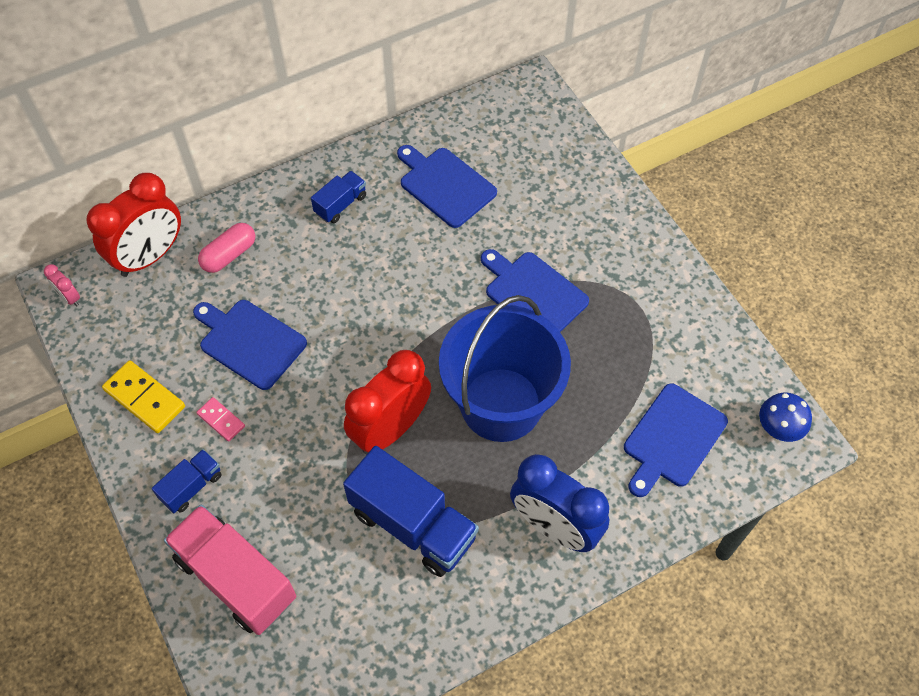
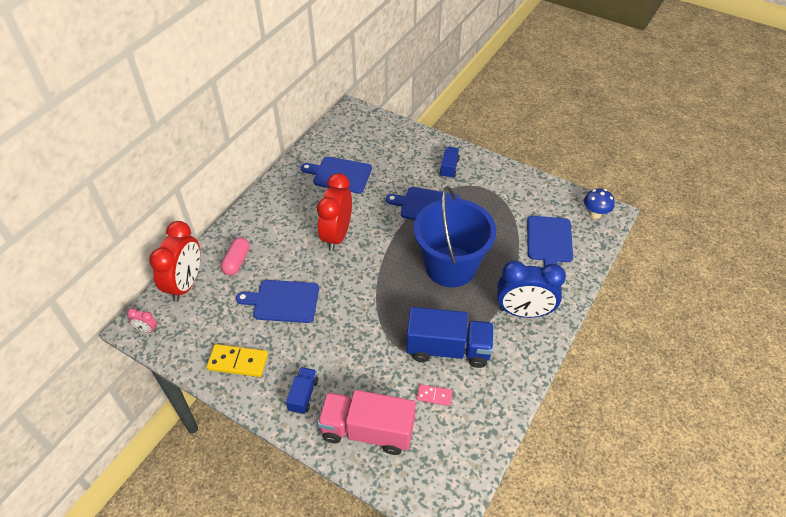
camera: 30 degrees left, 10 degrees down
(221, 420) = (295, 350): pink domino -> pink domino (434, 396)
(340, 204) = (286, 208): blue truck -> blue truck (449, 168)
(390, 429) = (399, 307): red clock -> red clock (337, 235)

